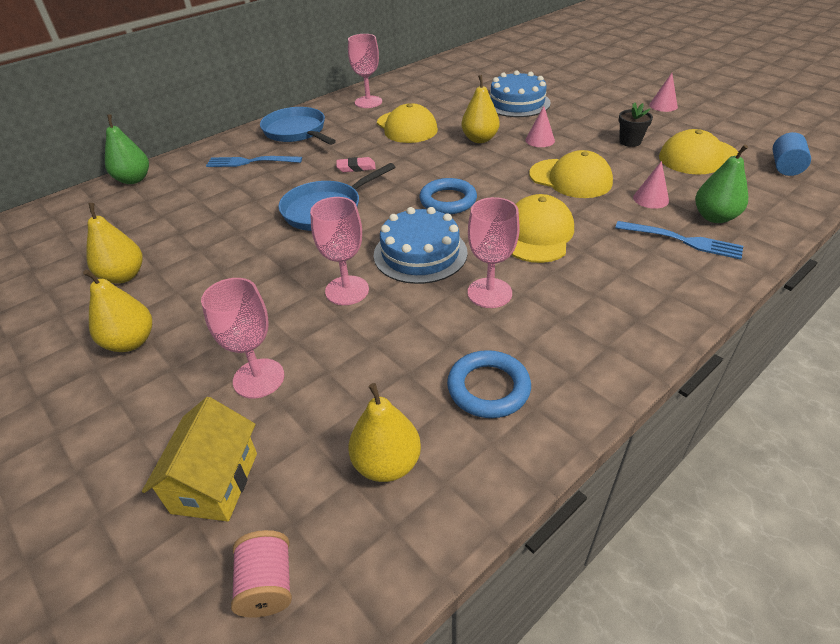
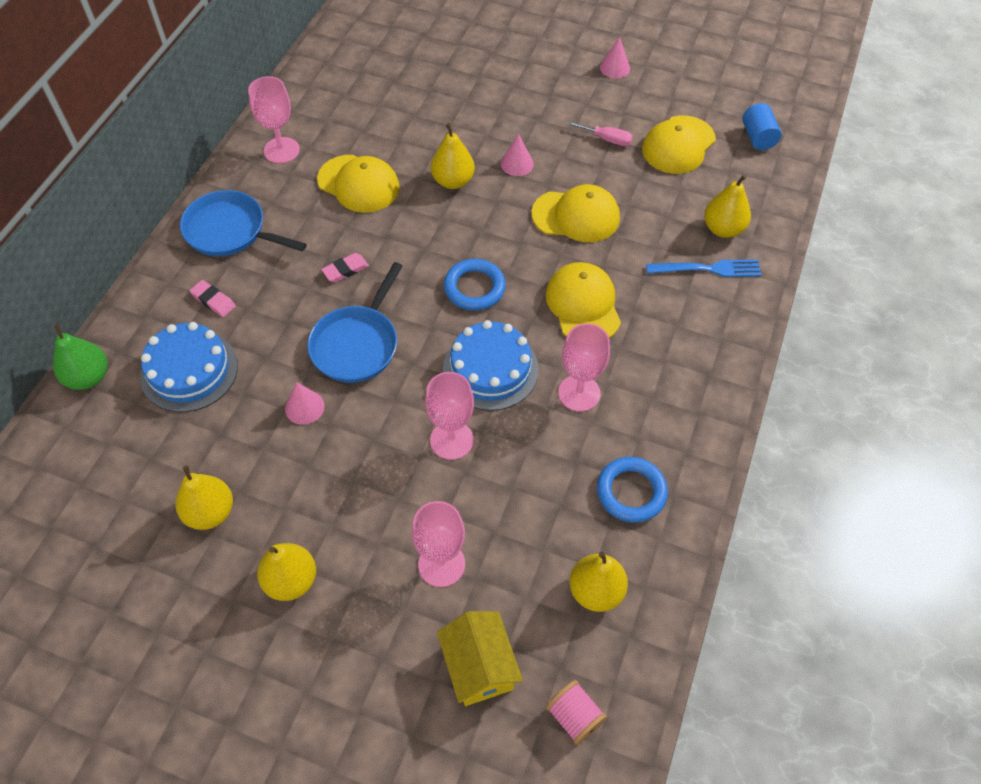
camera: 30 degrees left, 15 degrees up
(250, 162) = (213, 300): blue fork -> pink eraser
(517, 103) = (459, 104): blue cake -> blue cake (189, 370)
(630, 141) = (607, 139): black flower pot -> pink screwdriver
(651, 199) = (661, 222): pink cone -> pink cone (304, 407)
(714, 217) = (723, 229): green pear -> yellow pear

